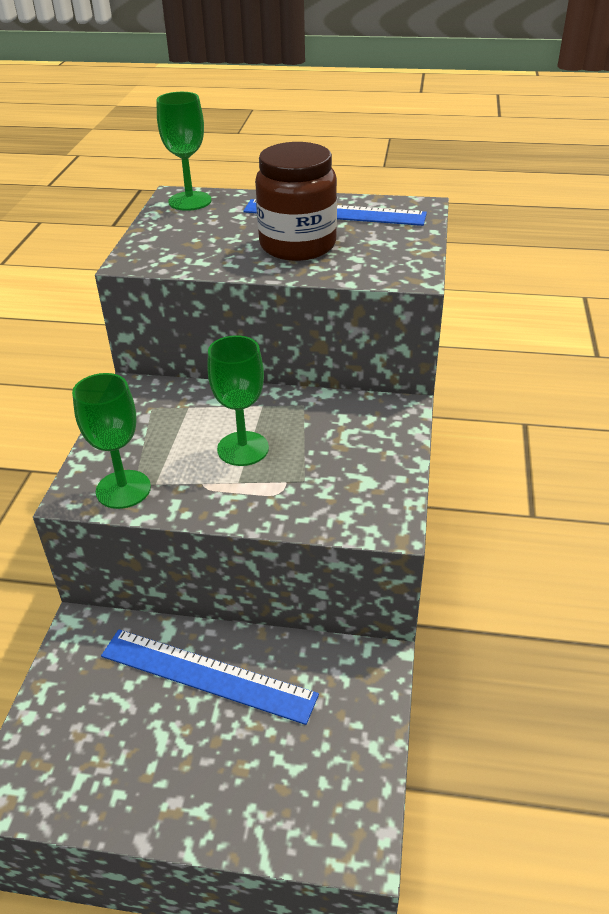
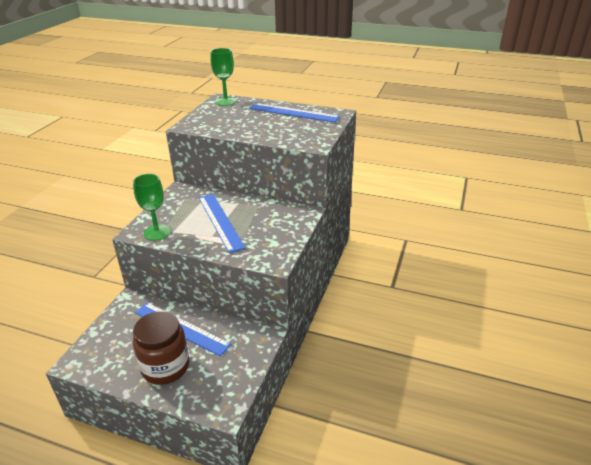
camera: 10 degrees right, 5 degrees down
(243, 448) = (220, 221): green goblet -> blue ruler
(297, 245) = (267, 126): brown jar -> brown jar (165, 367)

